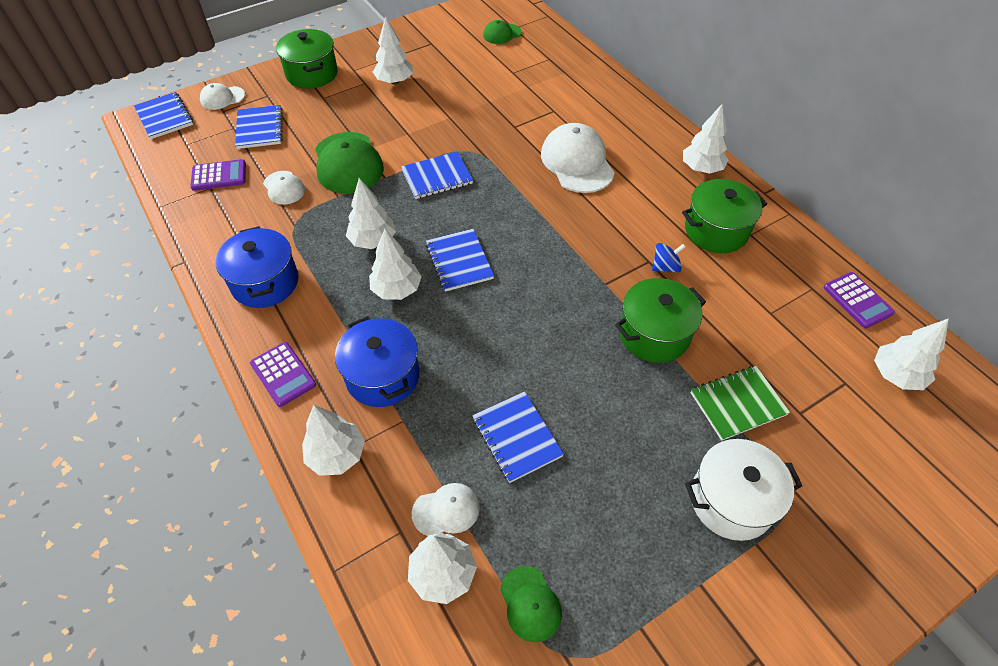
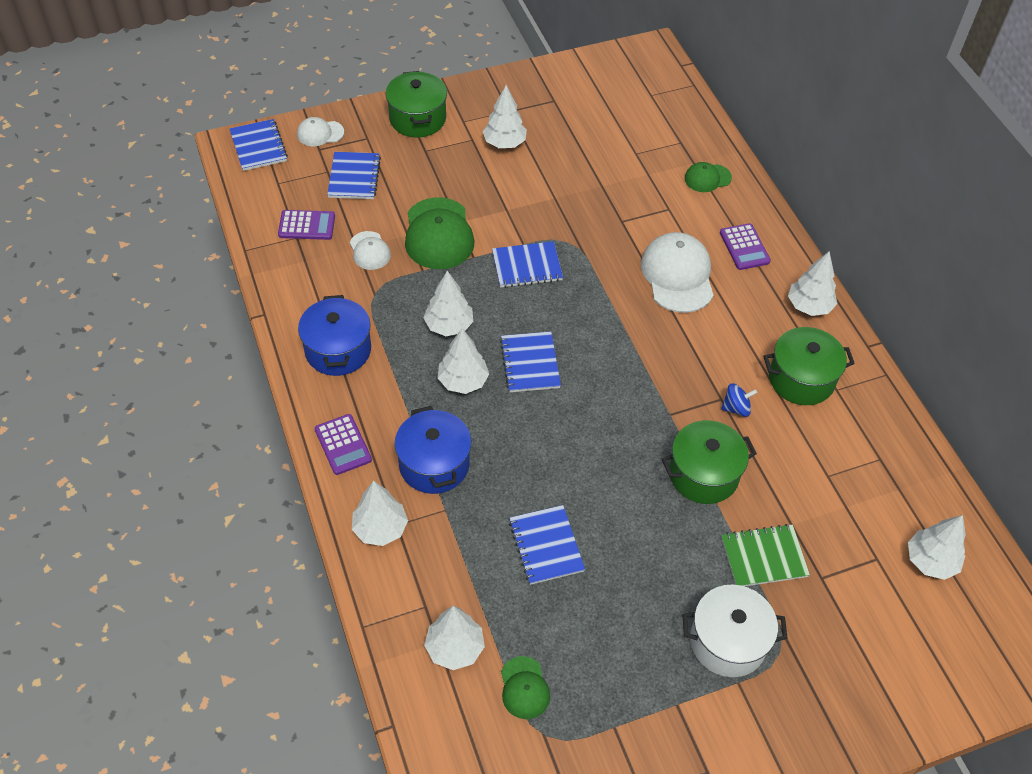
camera: 10 degrees right, 0 degrees up
(446, 510) = (468, 596): white cap -> none
(502, 34) = (635, 101): green cap -> green cap (707, 178)
(857, 300) = (922, 480): purple calculator -> purple calculator (744, 247)

